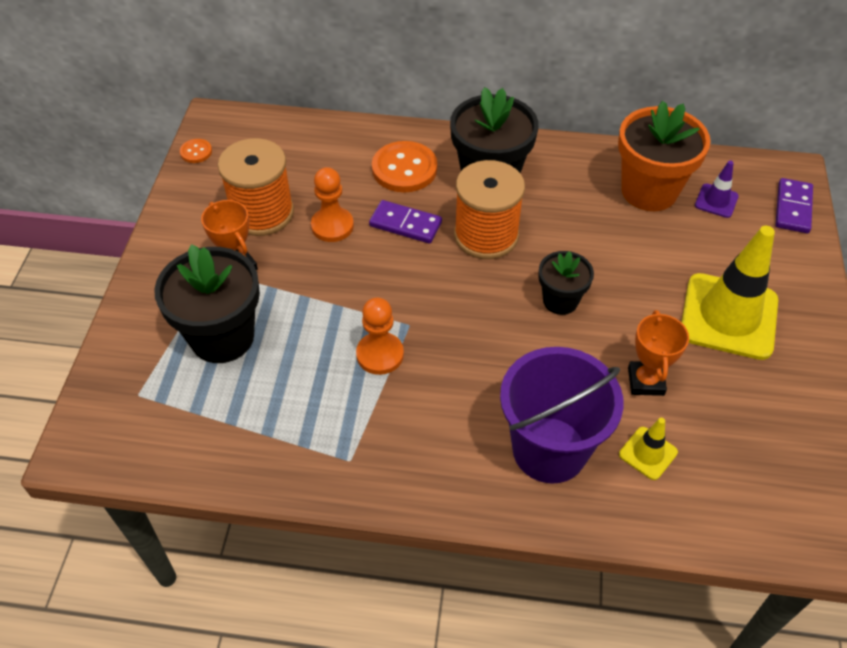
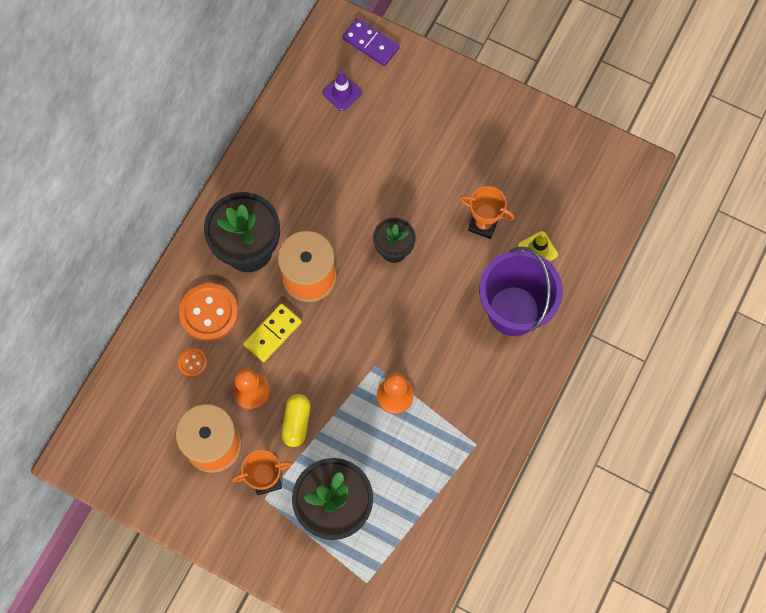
camera: 70 degrees left, 20 degrees up
(196, 152) = (112, 484): orange button -> orange button (192, 363)
(312, 273) = (296, 422): none -> yellow capsule
(405, 224) = (273, 333): purple domino -> yellow domino
(649, 191) = (312, 135): orange flower pot -> none
(728, 316) = (451, 143): yellow traffic cone -> none

